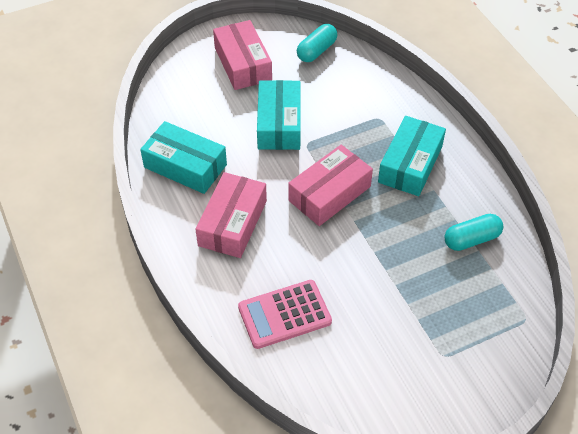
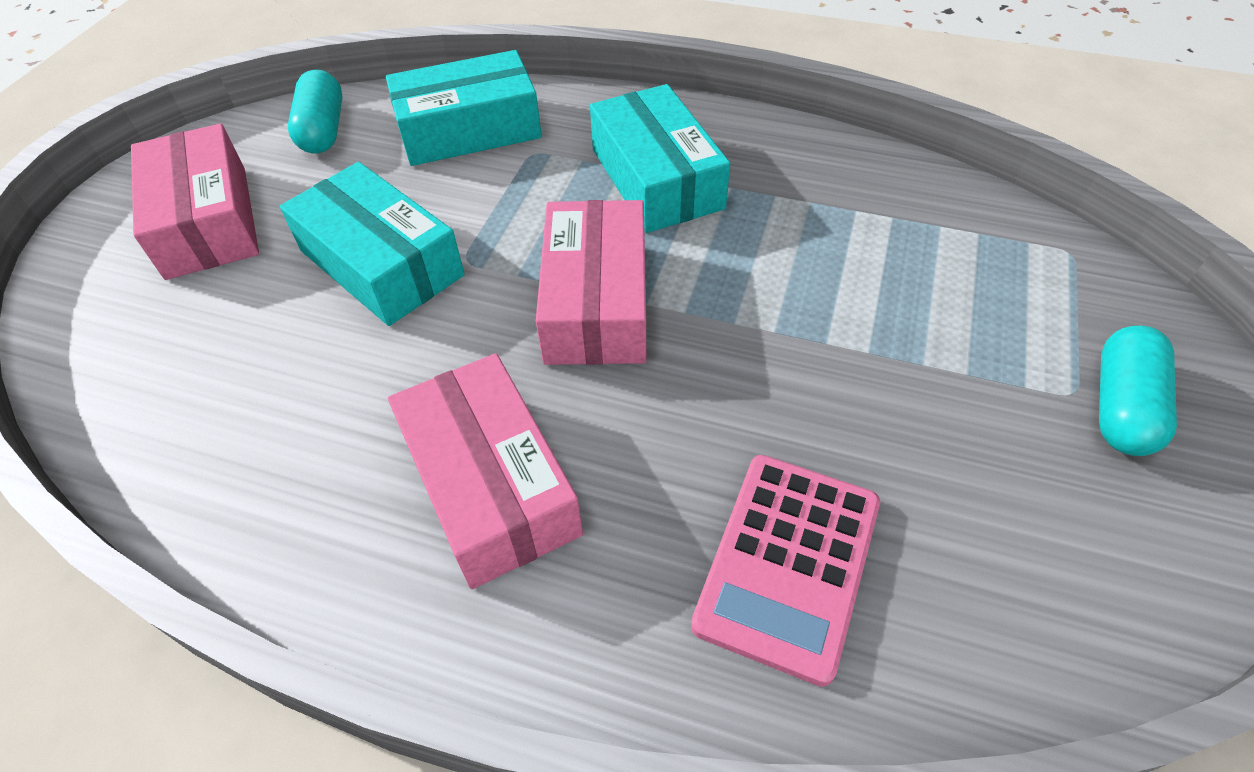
camera: 45 degrees left, 0 degrees up
(185, 166) = (272, 459): turquoise box -> turquoise box (469, 129)
(243, 64) = (207, 221): pink box -> pink box turned 45 degrees clockwise
(471, 239) = (866, 210): turquoise capsule -> turquoise capsule (1121, 406)

